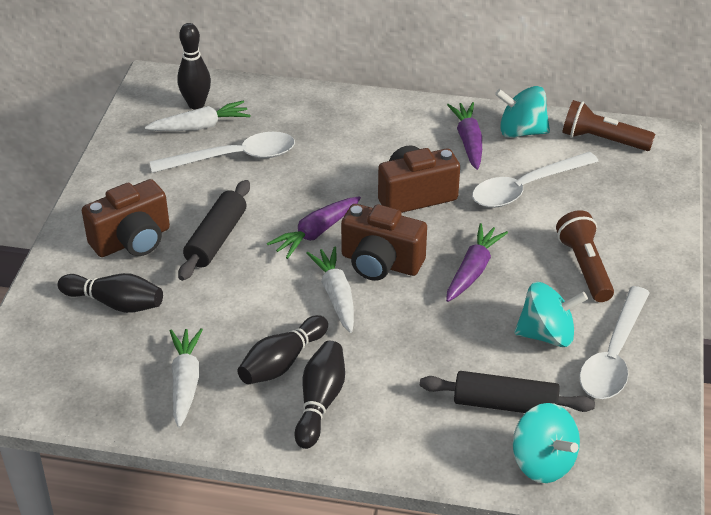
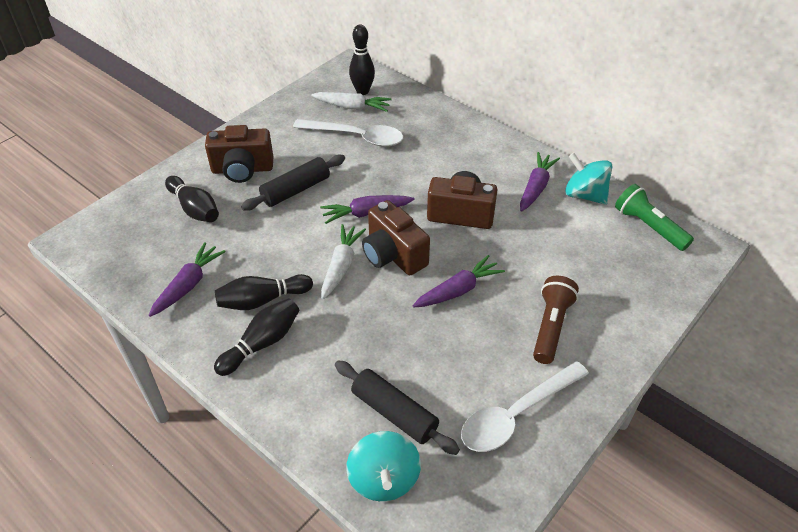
camera: 30 degrees right, 5 degrees up
(185, 382) = (188, 285): white carrot -> purple carrot
(525, 188) = (553, 241): white spoon -> none
(547, 334) = (474, 370): turquoise spinning top -> none
(602, 140) = (648, 226): brown flashlight -> green flashlight

